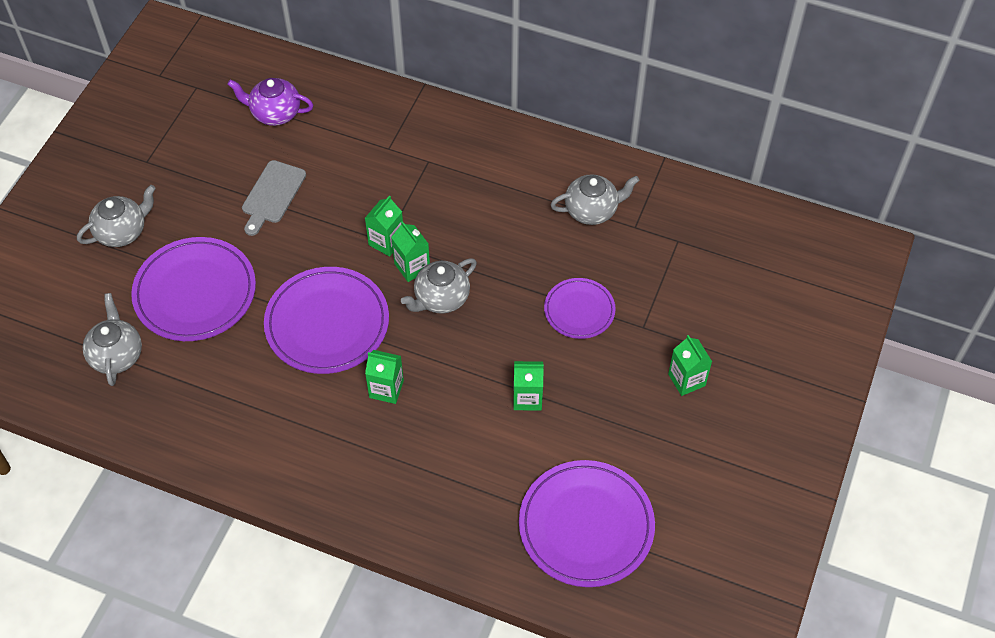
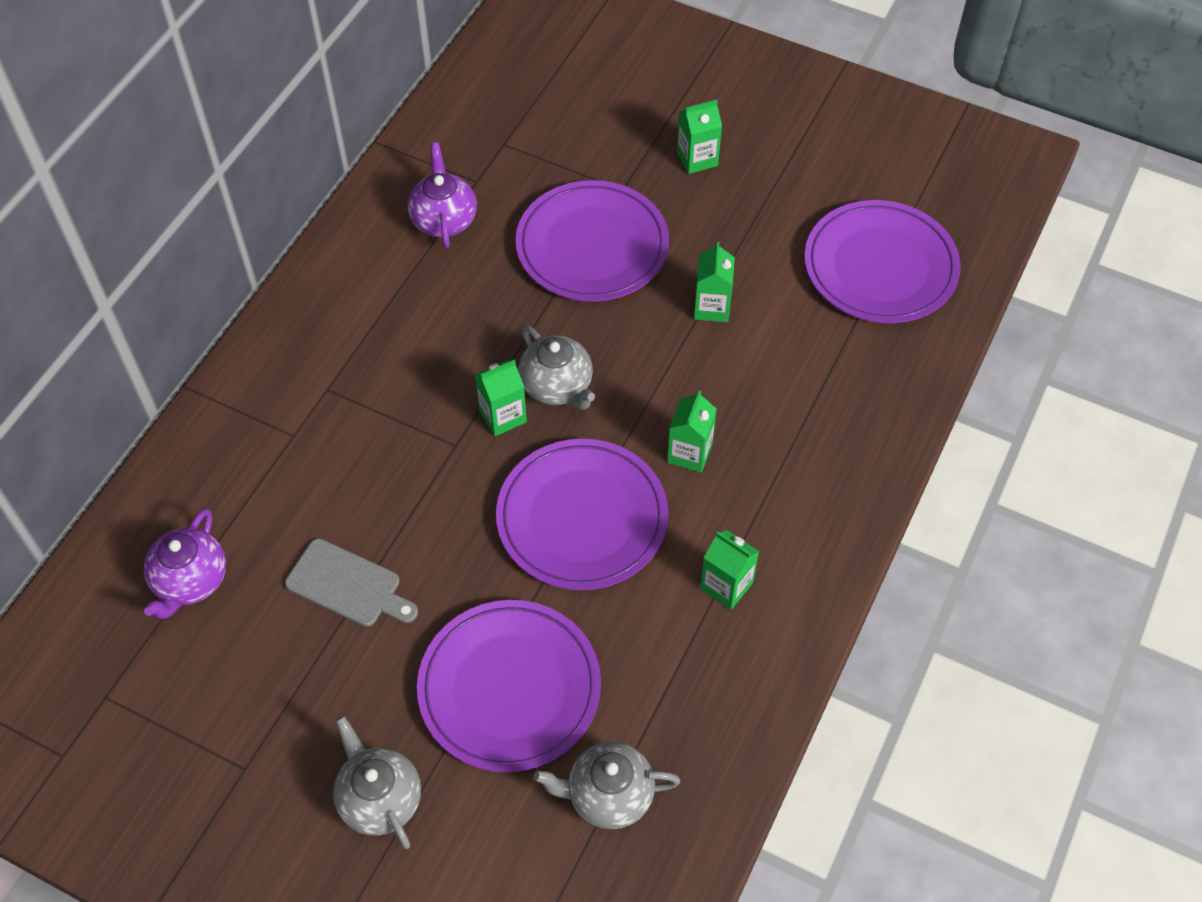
camera: 85 degrees left, 0 degrees up
(386, 242) = (456, 444): green carton -> green carton (726, 586)
(579, 310) = (592, 246): purple plate -> purple plate, size x1.74
(592, 210) = (444, 219): grey teapot -> purple teapot

